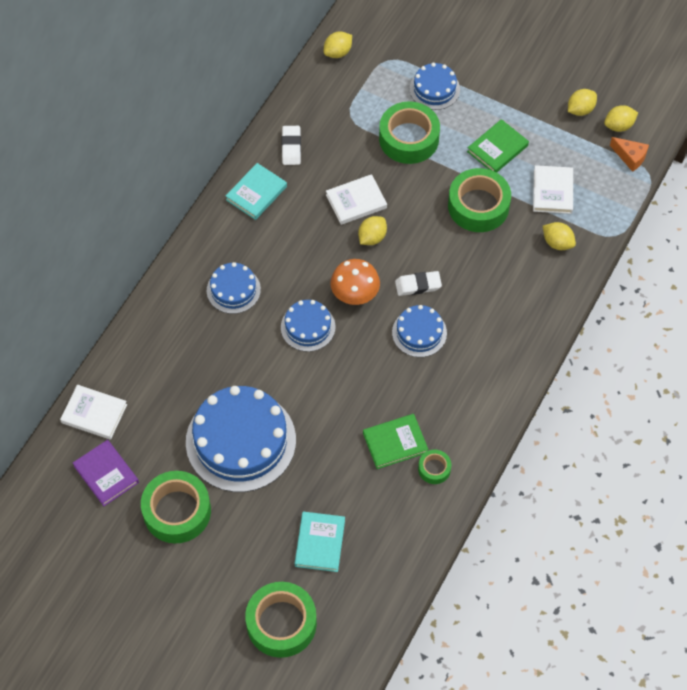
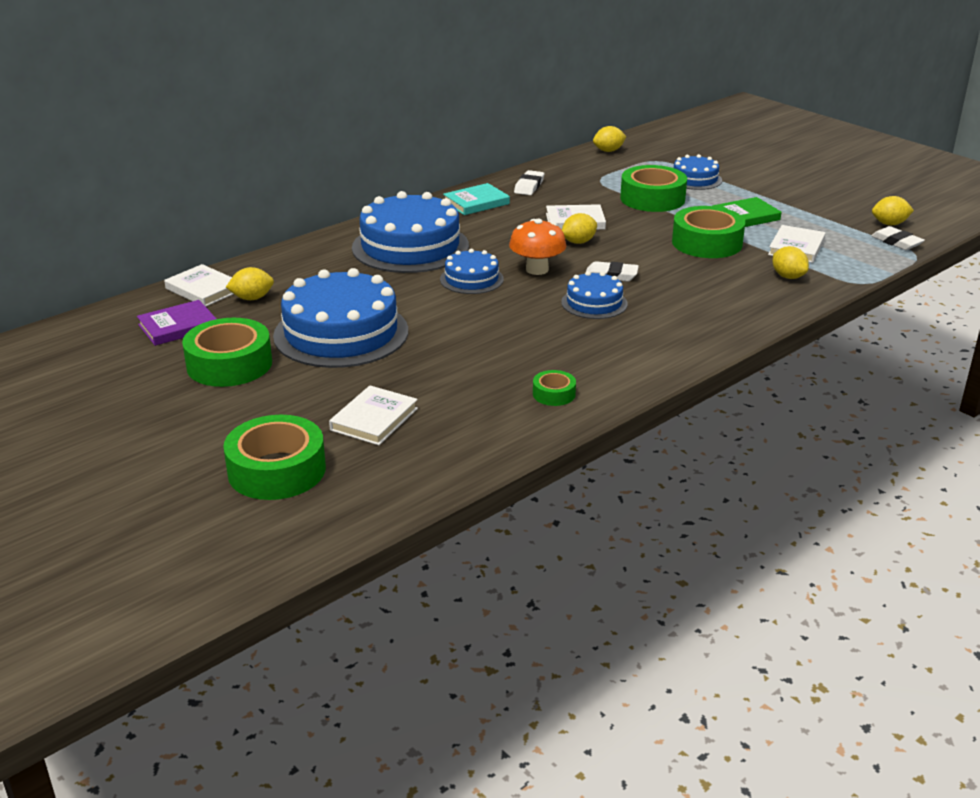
camera: 20 degrees right, 30 degrees down
(106, 474) = (178, 326): purple book -> purple book turned 75 degrees clockwise
(233, 290) = (410, 247): blue cake -> blue cake, size x1.94
(320, 543) = (374, 419): turquoise book -> white book
(395, 443) = (518, 367): green book -> none
(580, 110) = (848, 210): yellow lemon -> yellow lemon (252, 298)
(630, 157) = (896, 242): orange cheese -> white eraser

